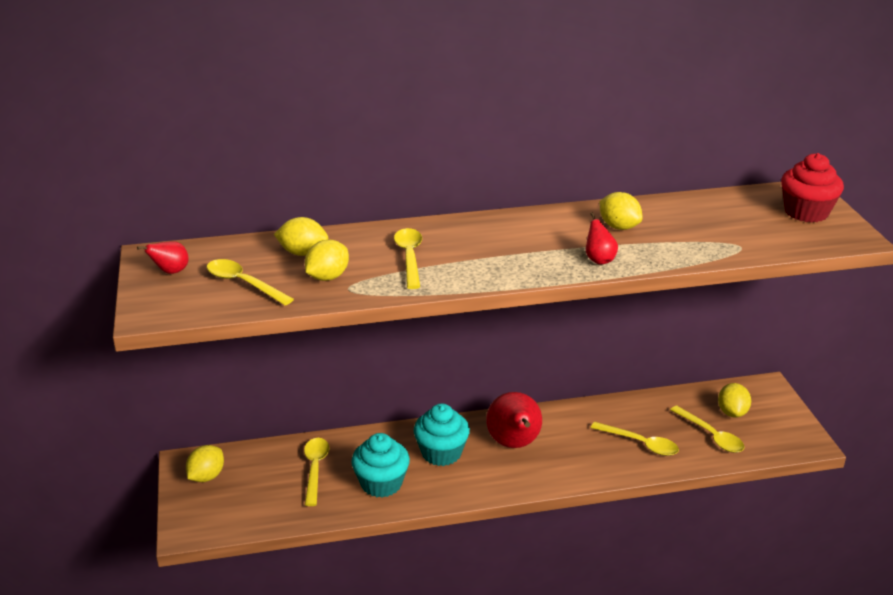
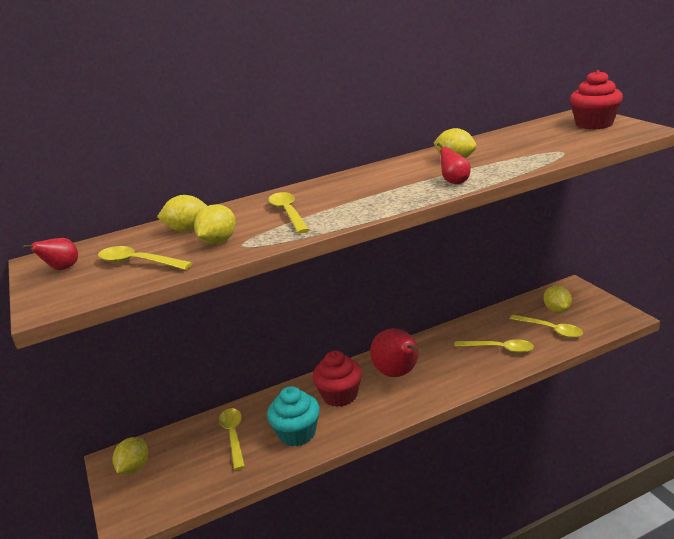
camera: 10 degrees left, 5 degrees down
(441, 453) = (340, 395): turquoise cupcake -> red cupcake

